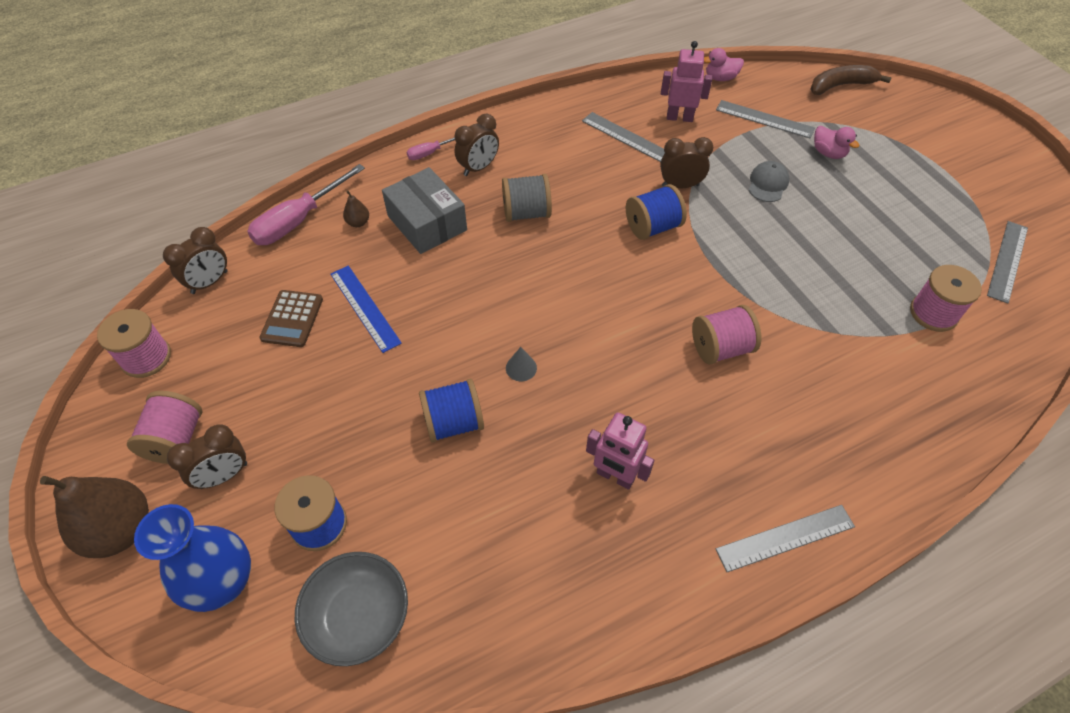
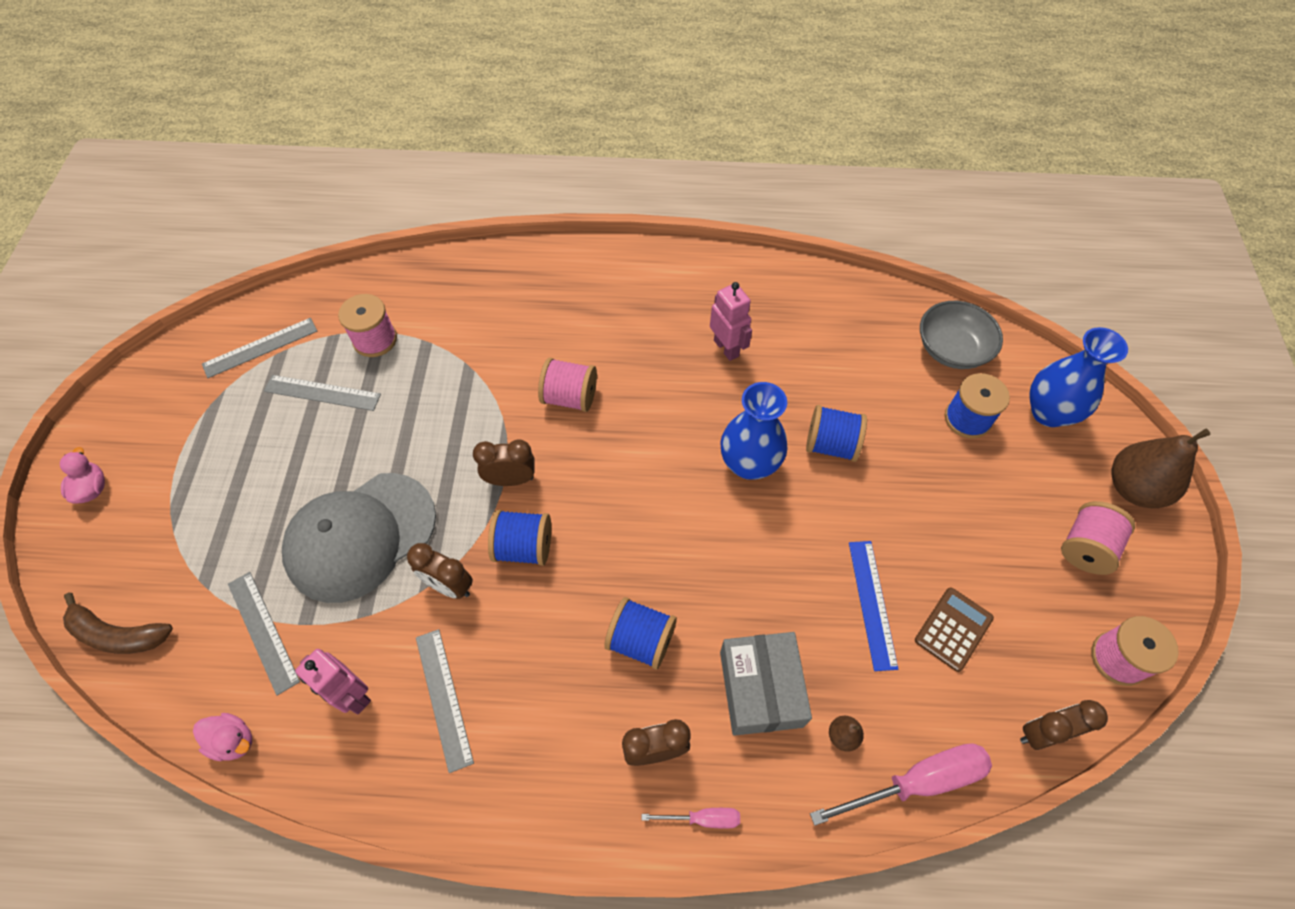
camera: 150 degrees left, 5 degrees up
(224, 475) = (1042, 493): brown clock -> brown clock (511, 479)
(521, 368) = (749, 463): grey cone -> blue vase
(526, 213) = (640, 640): grey spool -> blue spool
(768, 184) = (360, 536): grey cap -> grey cap, size x2.43
(785, 538) = (640, 264): grey ruler -> grey ruler (322, 393)
(828, 153) = (257, 541): pink duck -> pink duck (92, 488)

